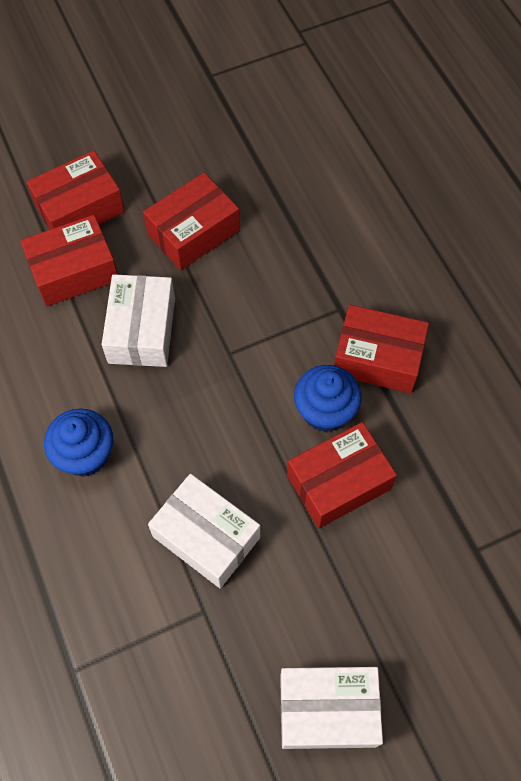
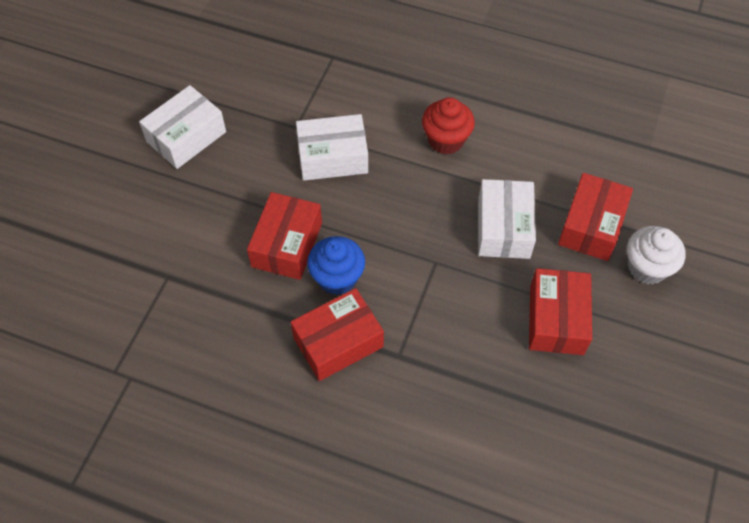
camera: 135 degrees right, 5 degrees down
(79, 208) = (647, 267): red box -> white cupcake
(85, 455) = (446, 140): blue cupcake -> red cupcake
(141, 330) = (503, 228): white box -> white box turned 45 degrees clockwise

